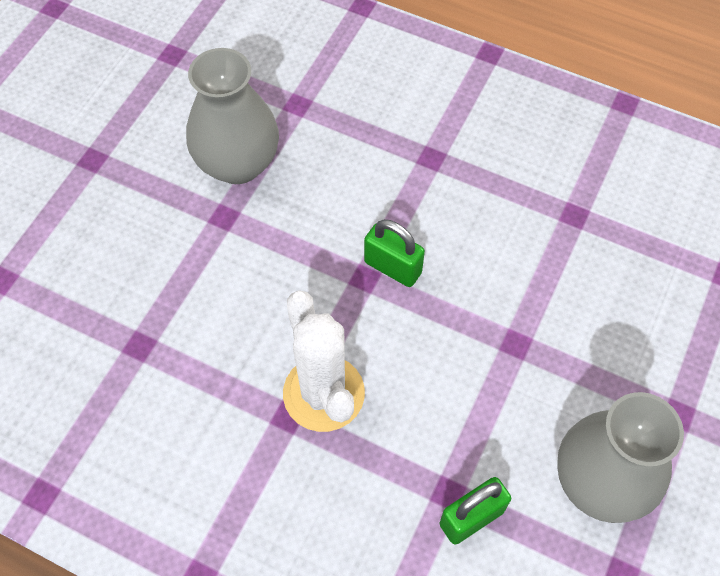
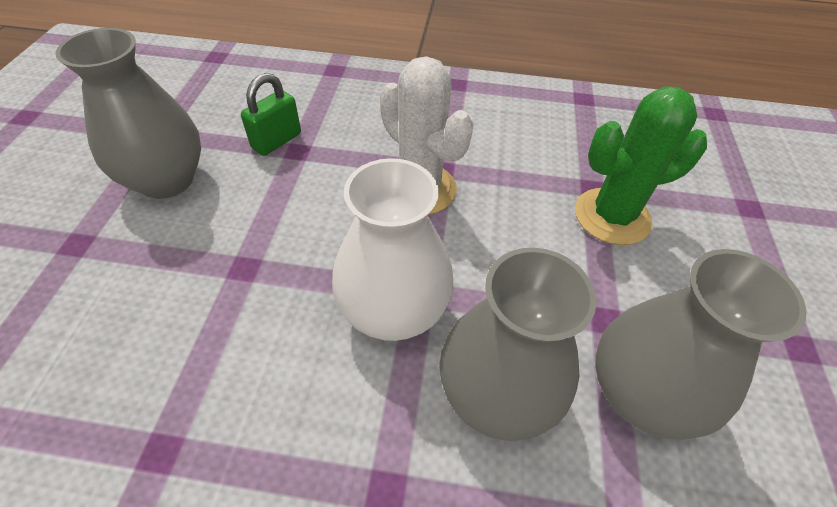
camera: 160 degrees right, 10 degrees down
(146, 306) = (612, 216): none -> green cactus
(338, 189) = (496, 394): none -> grey vase
(392, 267) = (393, 312): green padlock -> white vase

